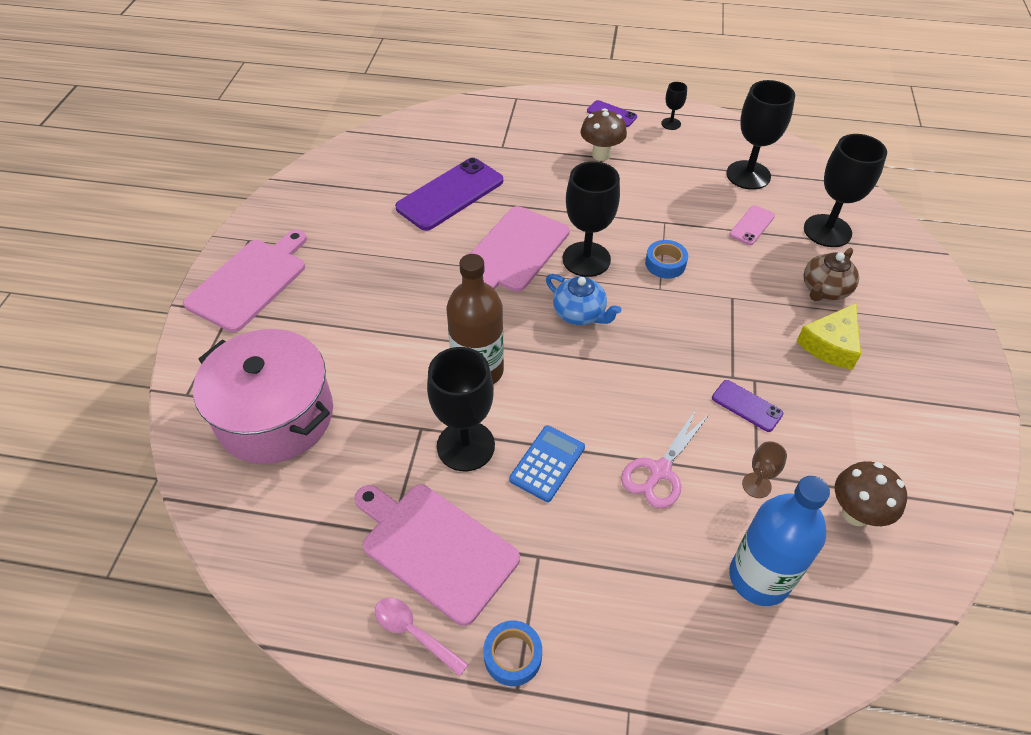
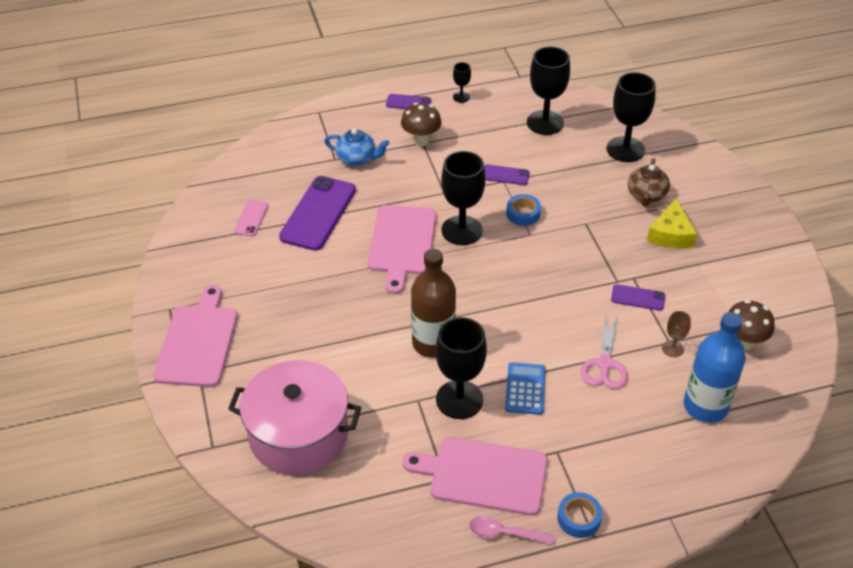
camera: 25 degrees left, 5 degrees down
(580, 313) = (482, 274): blue teapot -> blue teapot (357, 158)
(670, 216) = (505, 175): none -> purple phone
(752, 225) = (569, 163): pink phone -> pink phone (251, 218)

